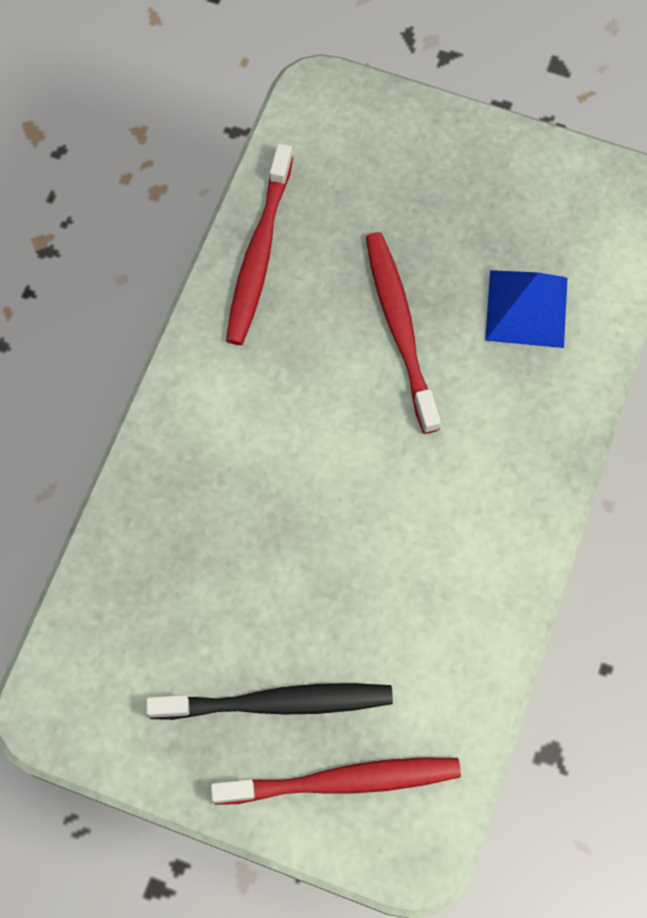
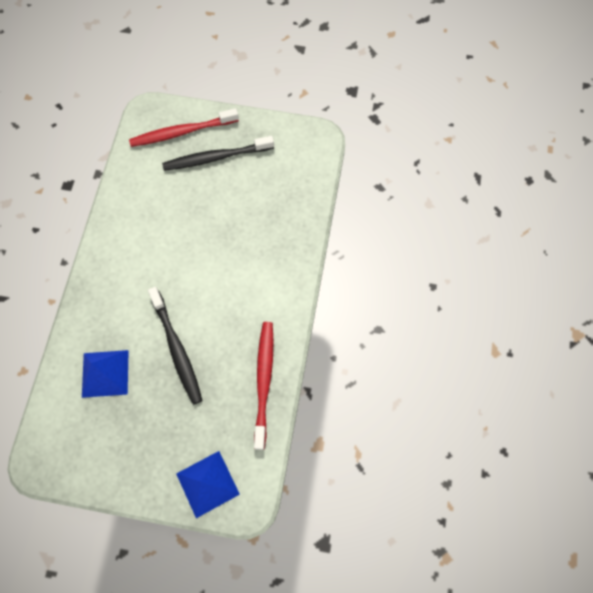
camera: 170 degrees right, 0 degrees up
(373, 125) = (207, 484): none -> blue pyramid
(400, 328) = (176, 349): red toothbrush -> black toothbrush

